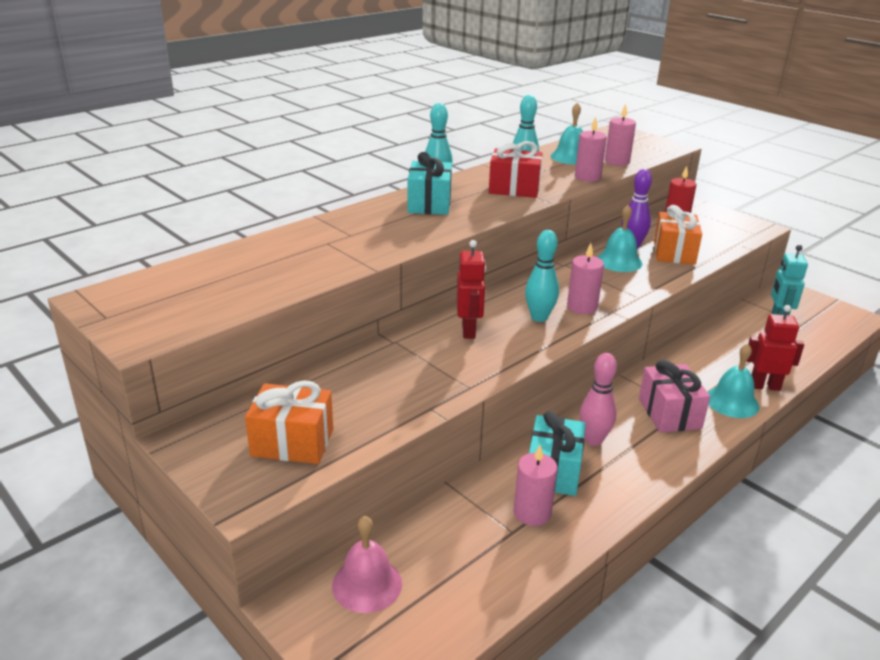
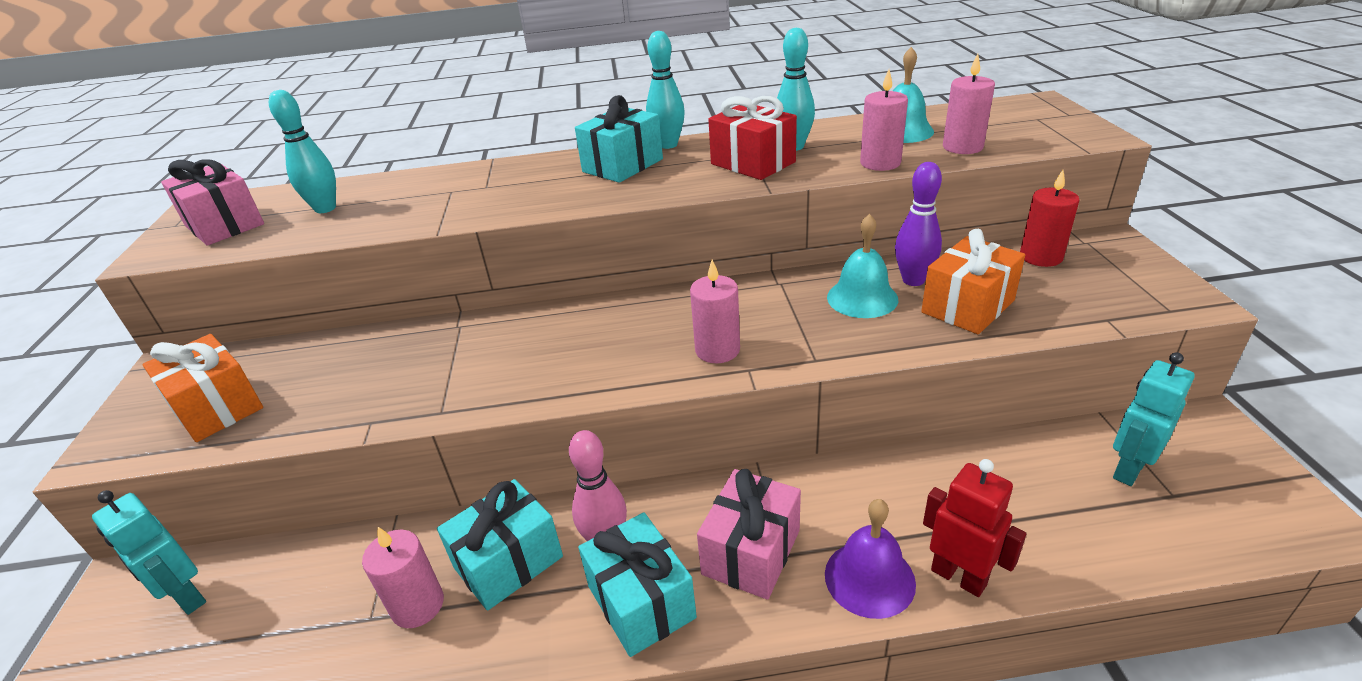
camera: 40 degrees right, 5 degrees up
(164, 305) = (224, 225): none -> pink gift
(367, 584) = (187, 597): pink bell -> turquoise robot
(469, 331) = (545, 338): red robot -> none
(539, 317) = (644, 347): turquoise bowling pin -> turquoise bowling pin (325, 208)
(647, 456) = (641, 601): none -> turquoise gift
(732, 402) = (869, 578): turquoise bell -> purple bell

